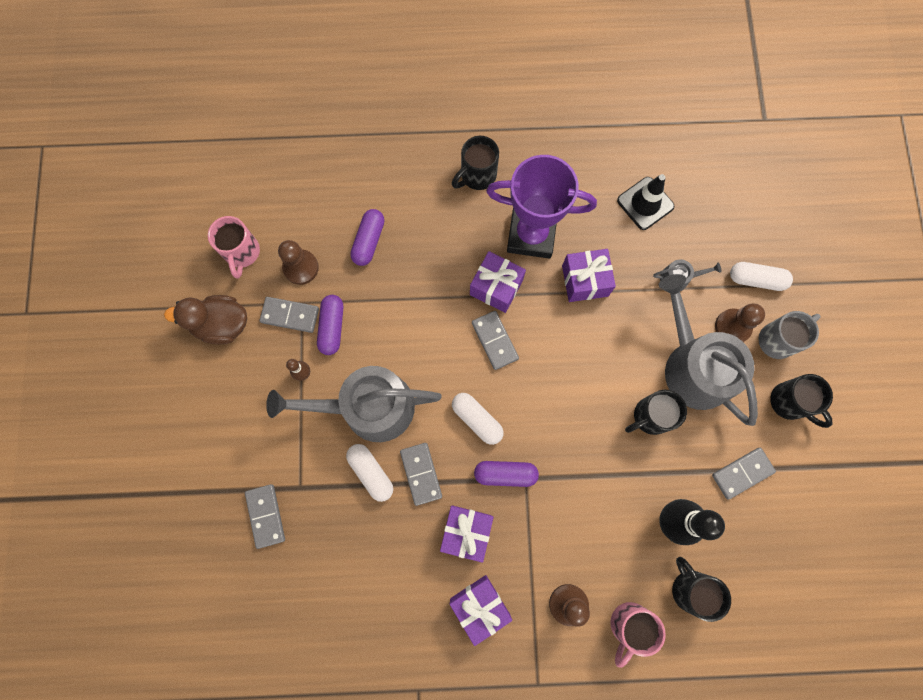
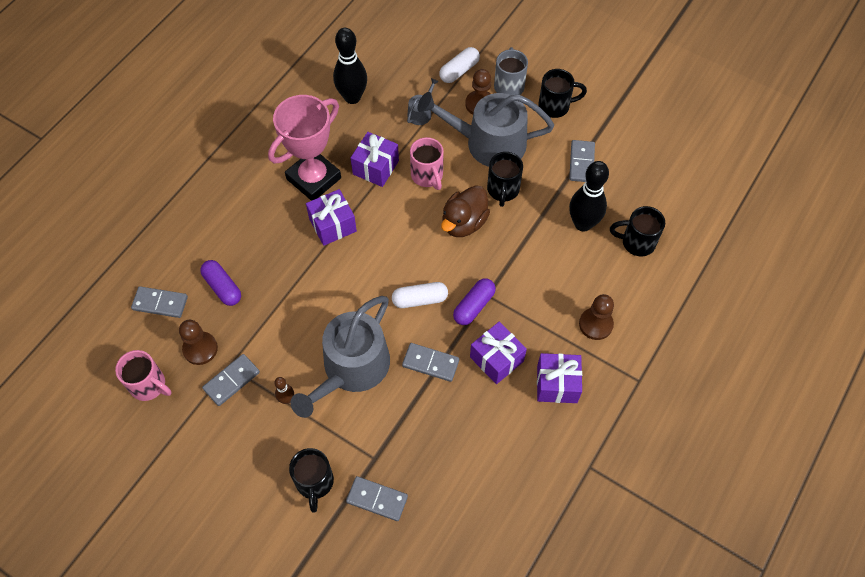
camera: 55 degrees left, 15 degrees down
(222, 324) = (194, 438): brown duck -> brown duck (464, 223)
(332, 327) = (267, 355): purple capsule -> none
(371, 472) = (403, 398): white capsule -> none
(477, 176) = (238, 184): black mug -> black mug (314, 483)
(494, 341) = (371, 251): grey domino -> grey domino (160, 303)
(531, 235) = (313, 178): purple trophy -> pink trophy
(628, 625) = (636, 295): pink mug -> pink mug (427, 176)
(645, 203) = (352, 97): black traffic cone -> black bowling pin

